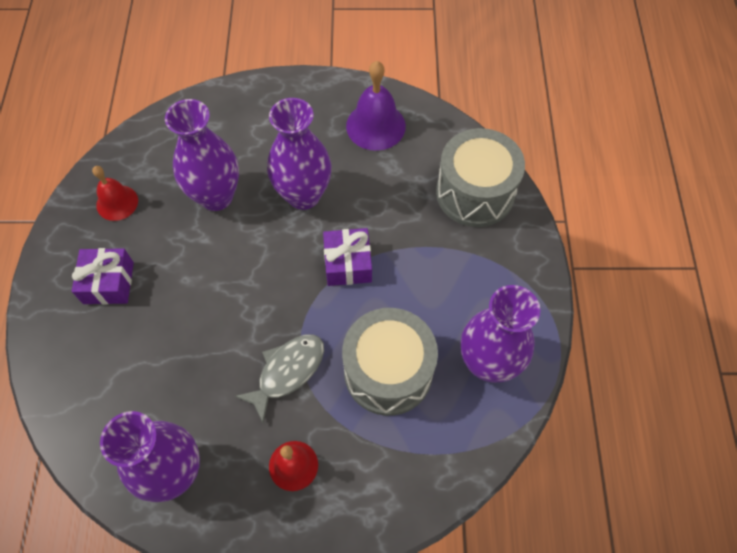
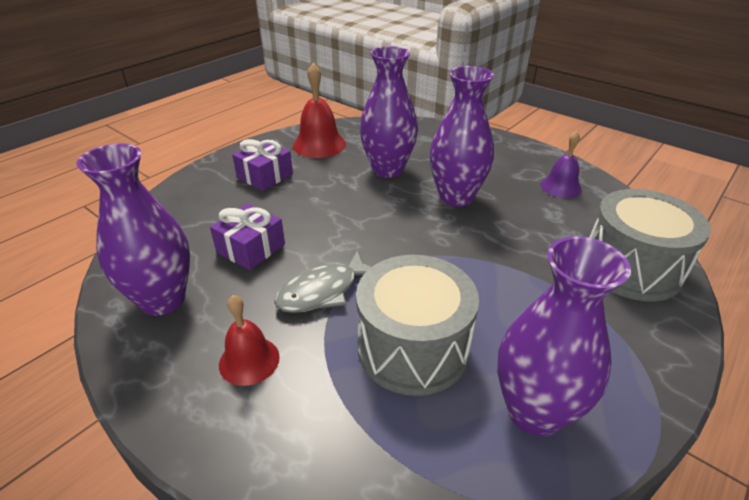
camera: 40 degrees right, 25 degrees down
(117, 202) = (319, 145): red bell -> red bell, size x1.52
(287, 371) = (323, 291): grey fish -> grey fish turned 150 degrees clockwise
(348, 264) = (452, 252): purple gift -> purple gift (251, 248)
(375, 126) = (561, 187): purple bell -> purple bell, size x0.66

